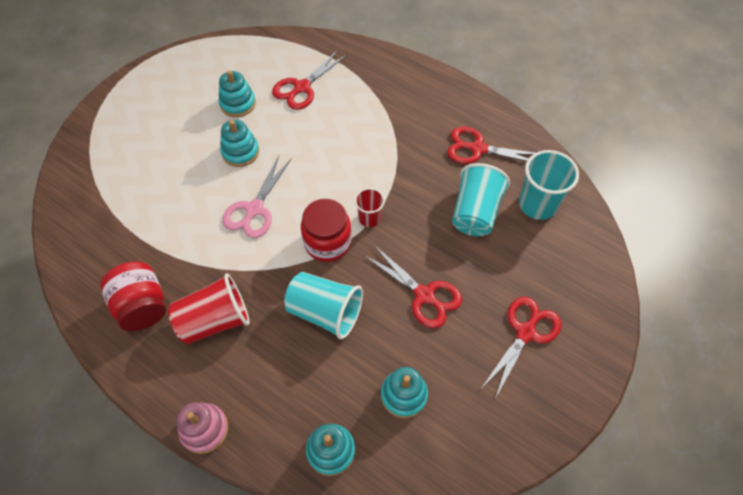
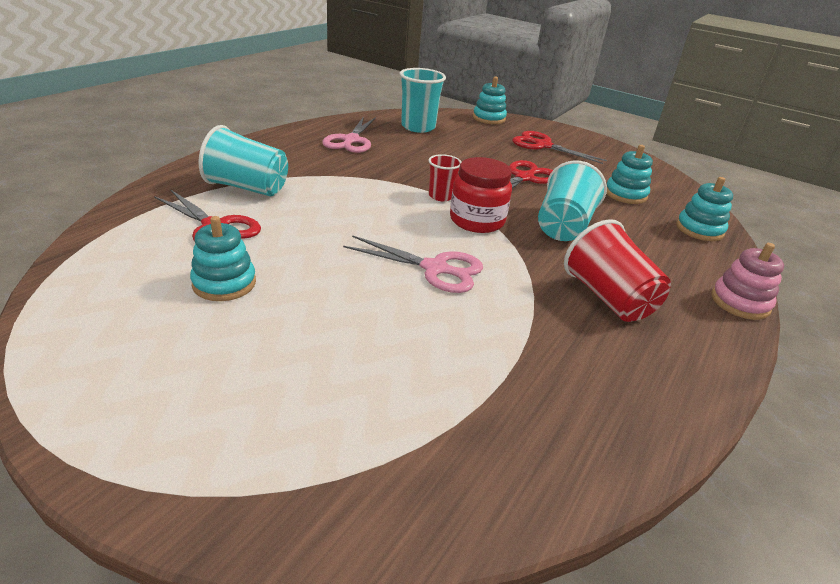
camera: 95 degrees left, 25 degrees down
(142, 306) = (620, 366): red jar -> none
(240, 152) = (330, 280): turquoise stacking toy -> turquoise stacking toy (489, 118)
(475, 212) = (428, 149): turquoise cup -> turquoise cup (247, 188)
(477, 149) = (351, 140): red scissors -> pink scissors

